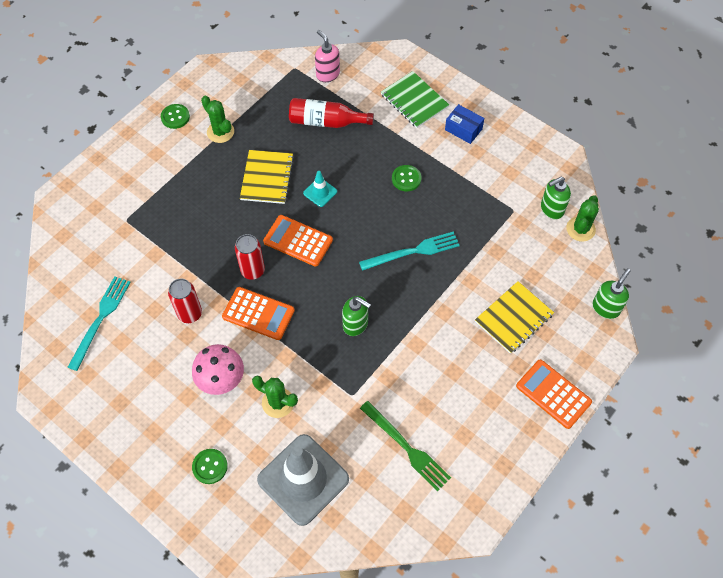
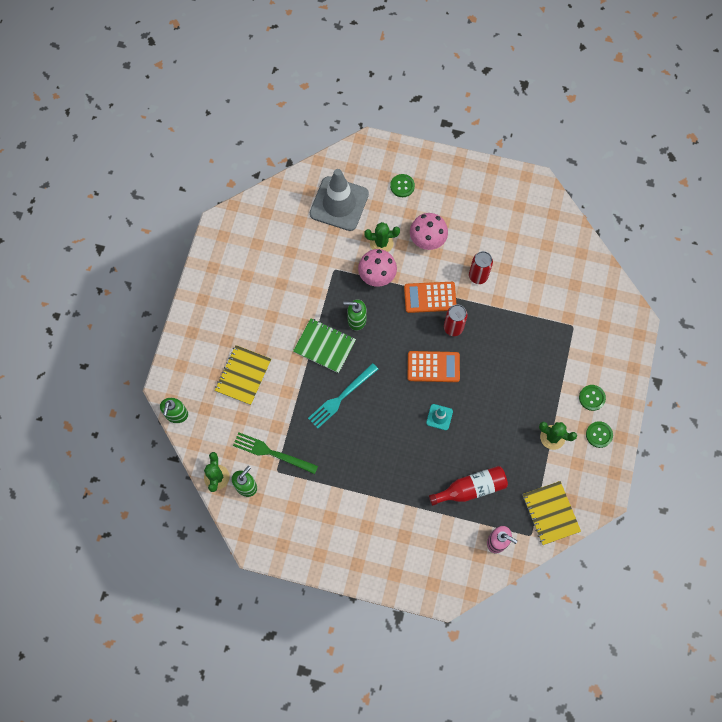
camera: 155 degrees right, 10 degrees up
(100, 319) = (537, 245): turquoise fork -> none
(267, 178) = (488, 411): yellow notebook -> yellow notebook (550, 513)
(305, 364) = (377, 276): none -> pink mushroom
(406, 179) = (376, 461): green button -> green button (592, 398)
(406, 447) = (281, 251): green fork -> green fork (272, 453)
(414, 101) = (406, 547): green notebook -> green notebook (324, 346)
(463, 129) = (350, 535): blue box -> none
(553, 394) = (195, 330): orange calculator -> none

